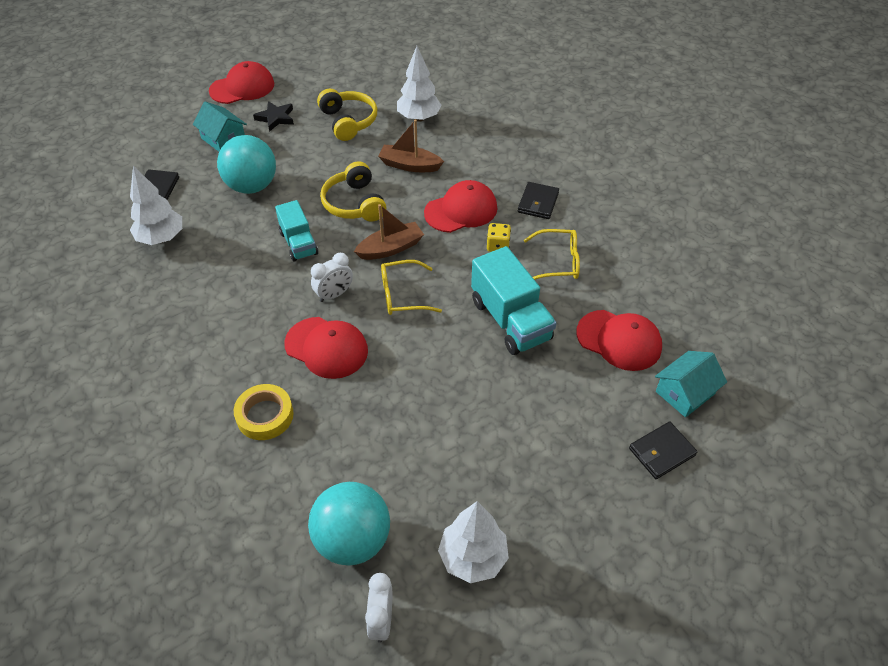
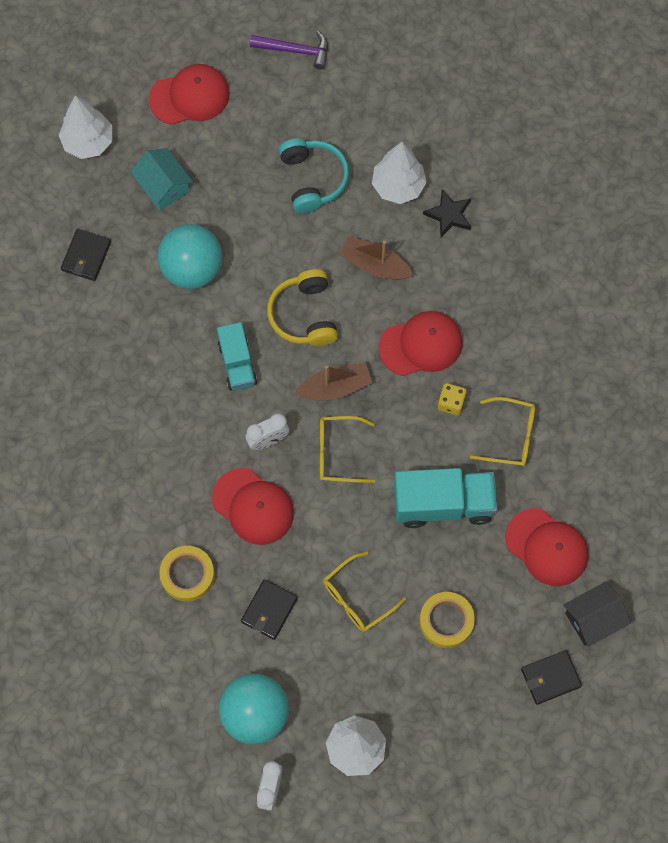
camera: 10 degrees right, 20 degrees up
(161, 238) = (91, 332): white tree -> white tree (88, 142)
(275, 118) = (226, 159): black star -> black star (449, 215)
(323, 56) = (295, 50): none -> purple hammer
(348, 121) = (313, 179): yellow headphones -> turquoise headphones
(444, 410) = (357, 598): none -> yellow glasses
(510, 320) = (443, 504): turquoise truck -> turquoise truck turned 75 degrees counterclockwise
(538, 202) = (509, 347): black wallet -> black wallet (269, 610)
(540, 417) = (446, 621): none -> yellow tape
(685, 392) = (593, 619): turquoise house -> black house

